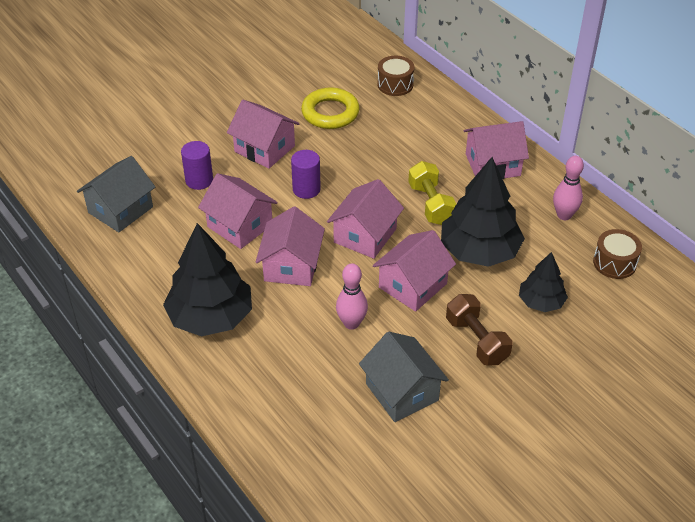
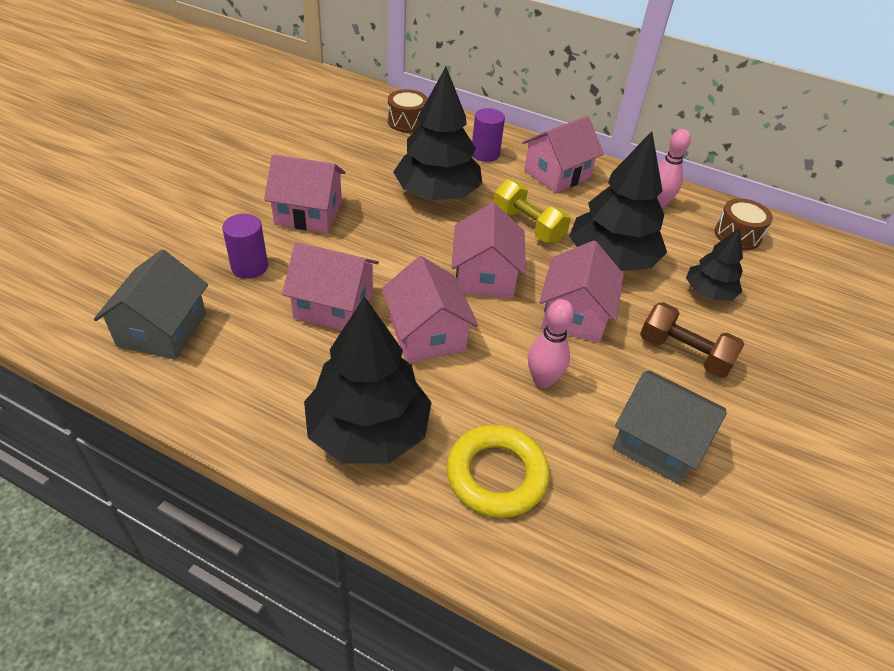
camera: 30 degrees left, 0 degrees up
(306, 189) = (385, 244): purple cylinder -> purple cylinder (485, 154)
(330, 113) = (358, 161): yellow ring -> yellow ring (496, 475)
(375, 157) = (437, 194): none -> black tree

